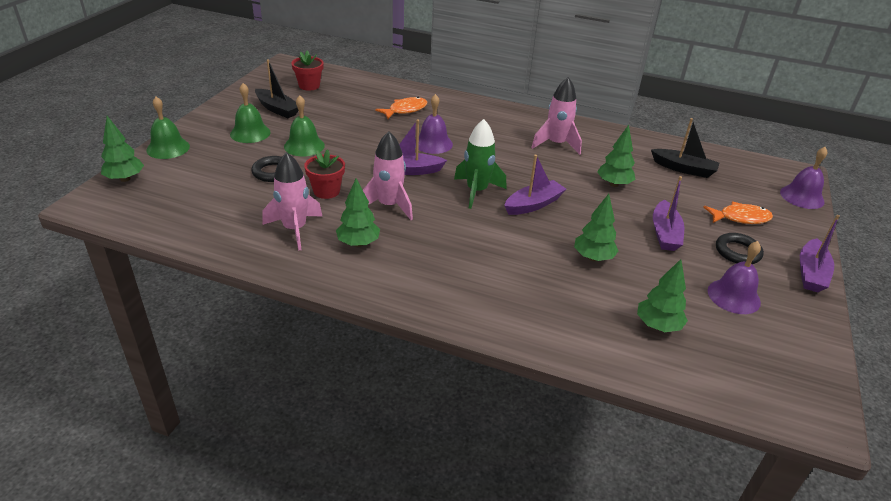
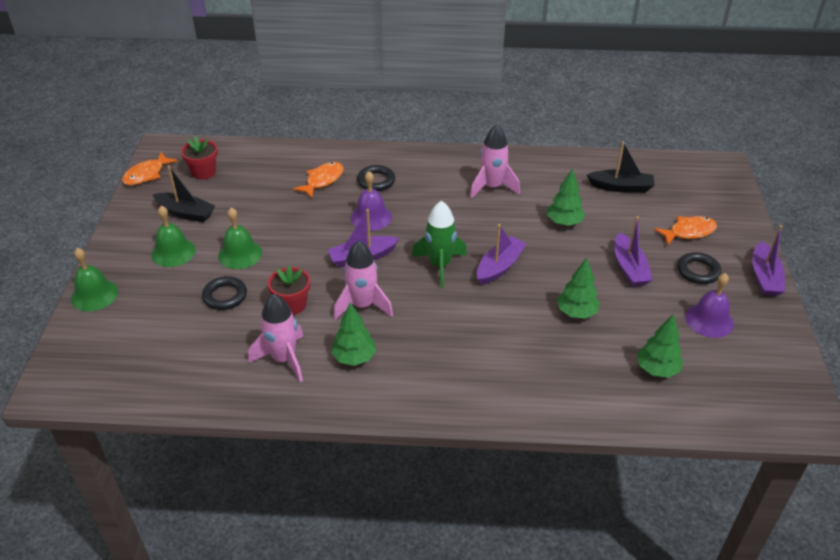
camera: 15 degrees left, 5 degrees up
(125, 179) = (71, 346): green tree -> none
(263, 78) = (146, 174): none -> orange fish
(452, 119) = (376, 181): none -> black ring
(802, 197) = (734, 193): purple bell -> none

